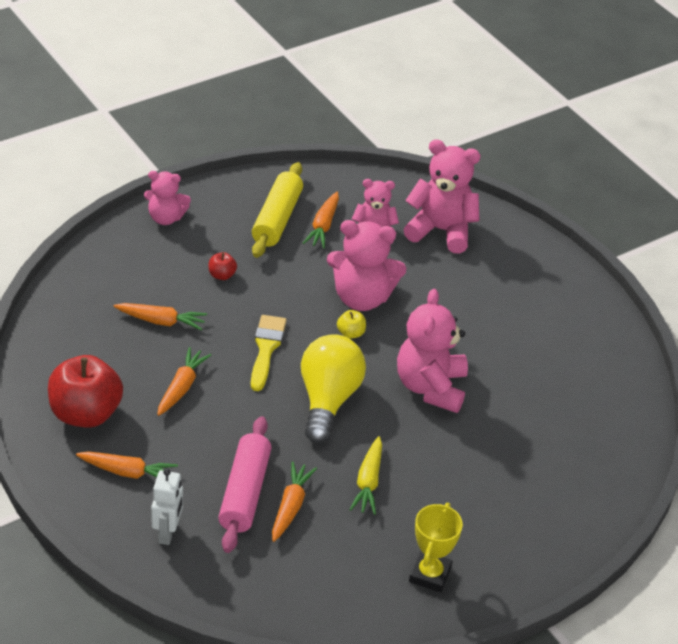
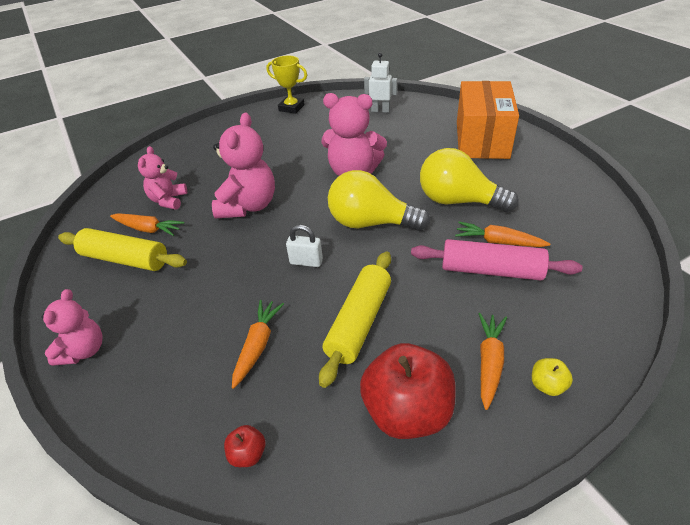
camera: 80 degrees left, 0 degrees up
(168, 533) = (560, 323): white robot -> white robot (380, 110)
(181, 387) = (359, 322): orange carrot -> yellow rolling pin
(222, 275) = (196, 297): red apple -> red apple (248, 454)
(266, 349) = (306, 262): yellow brush -> white padlock
(351, 333) = (291, 211): yellow apple -> yellow apple (547, 385)
(368, 482) = (458, 201): yellow carrot -> yellow light bulb
(430, 574) = (539, 173): yellow trophy -> yellow trophy (291, 108)
(441, 230) = (179, 167): pink teddy bear -> none
(517, 527) = (482, 139): none -> orange box

